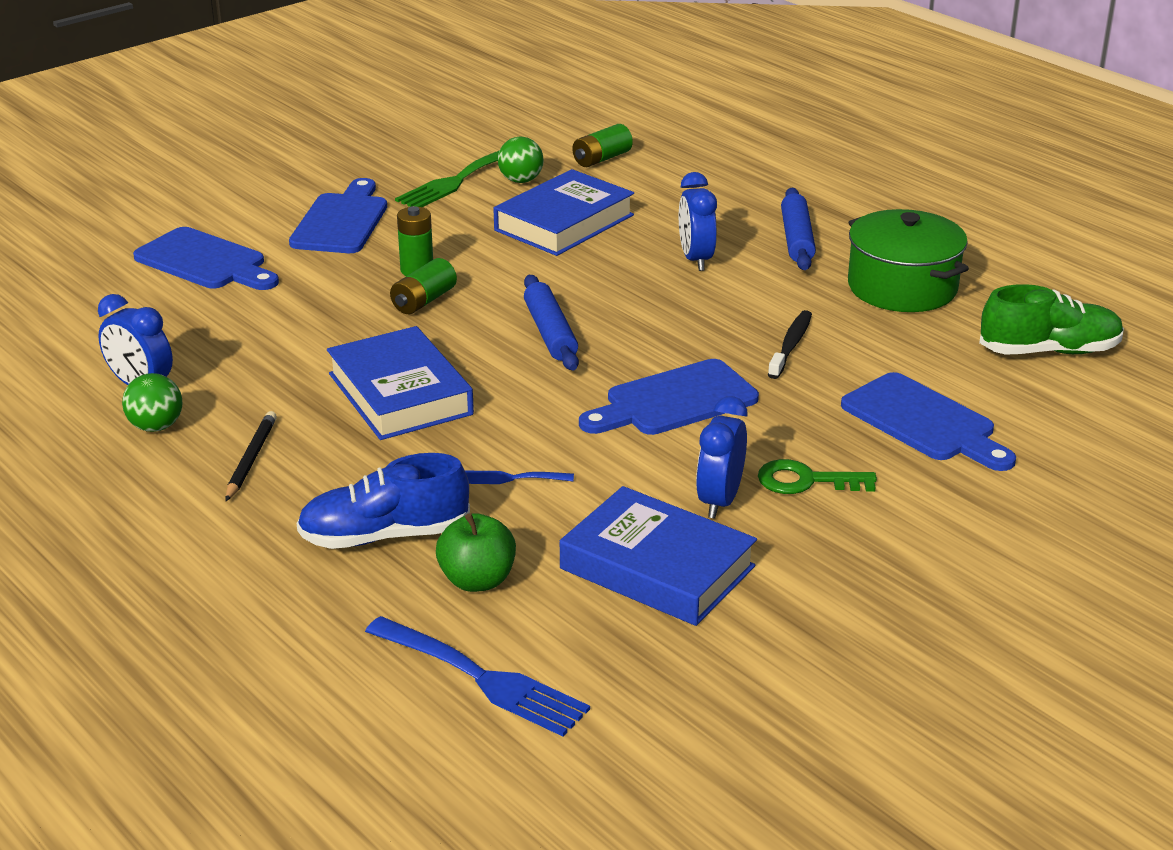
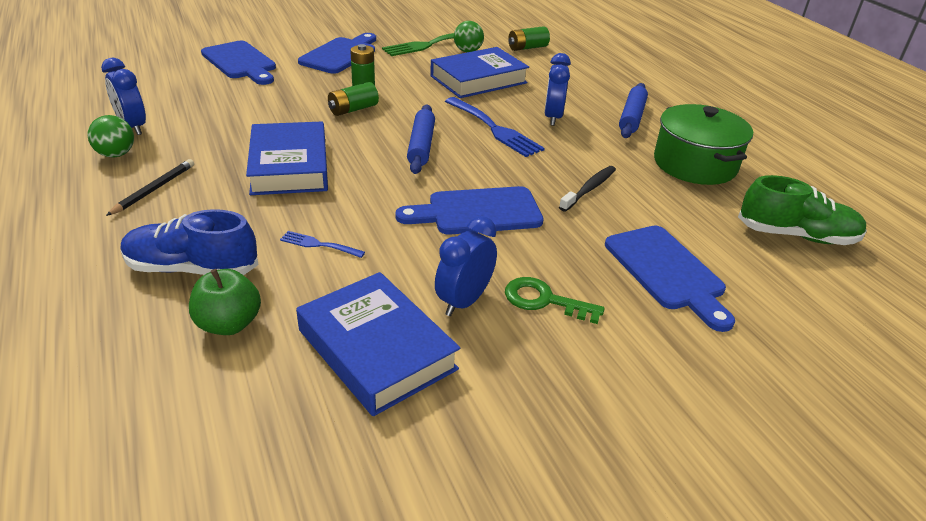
camera: 15 degrees right, 5 degrees up
(483, 678) = (161, 420): blue fork -> blue fork (495, 129)

